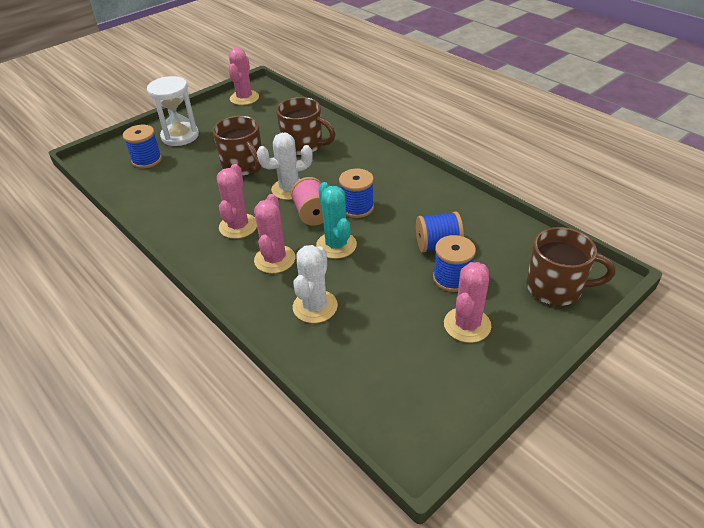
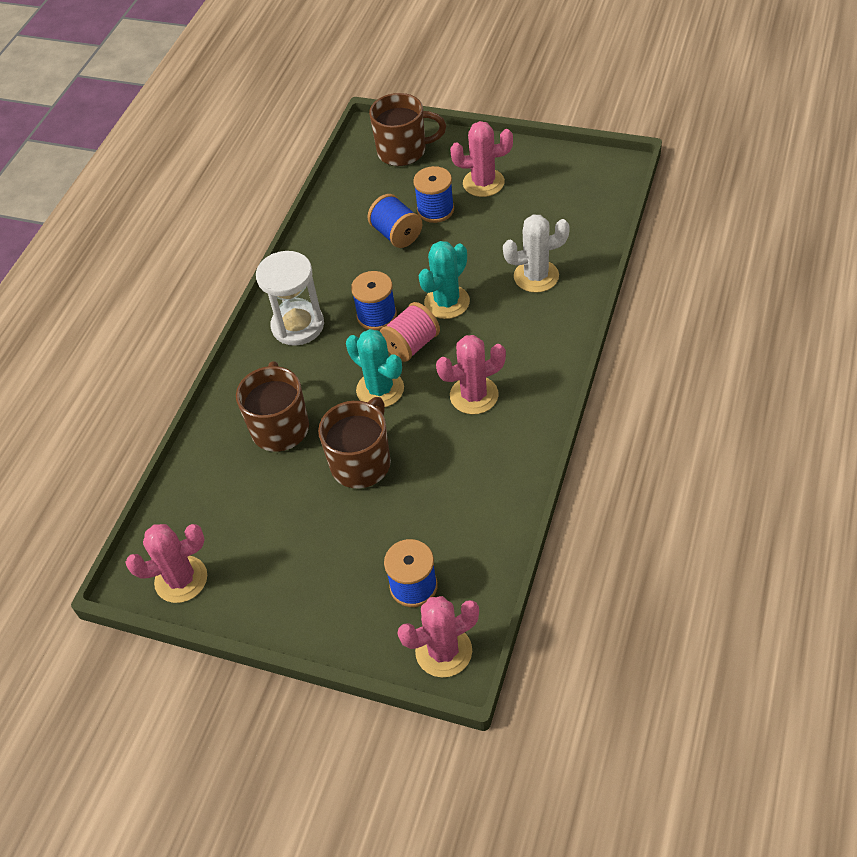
camera: 115 degrees left, 10 degrees up
(180, 136) = (333, 590): white hourglass -> white hourglass (298, 325)
(274, 259) = (500, 336): pink cactus -> pink cactus (443, 651)
(289, 189) = (380, 389): white cactus -> turquoise cactus
(555, 288) = (403, 151): brown mug -> brown mug turned 105 degrees clockwise

